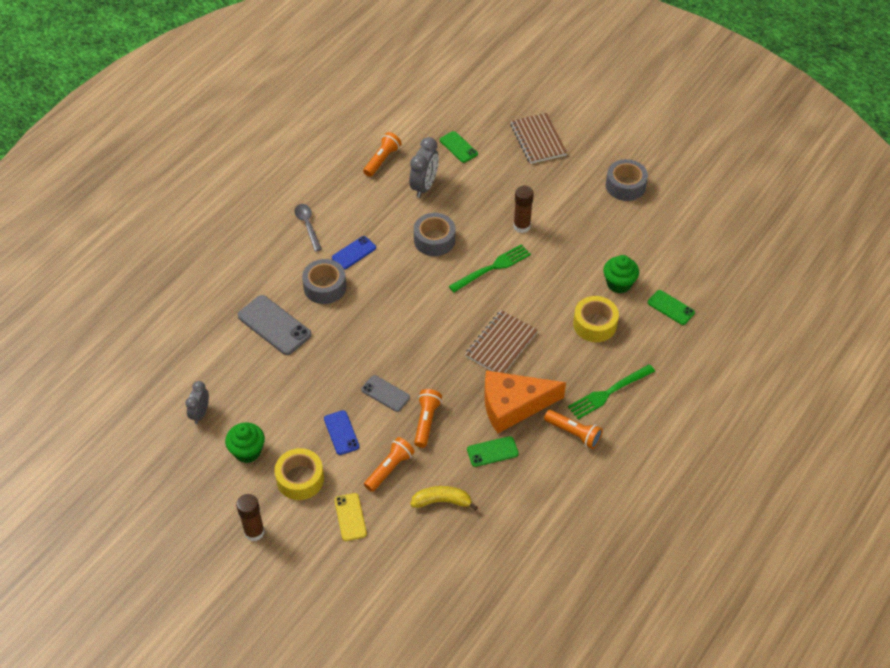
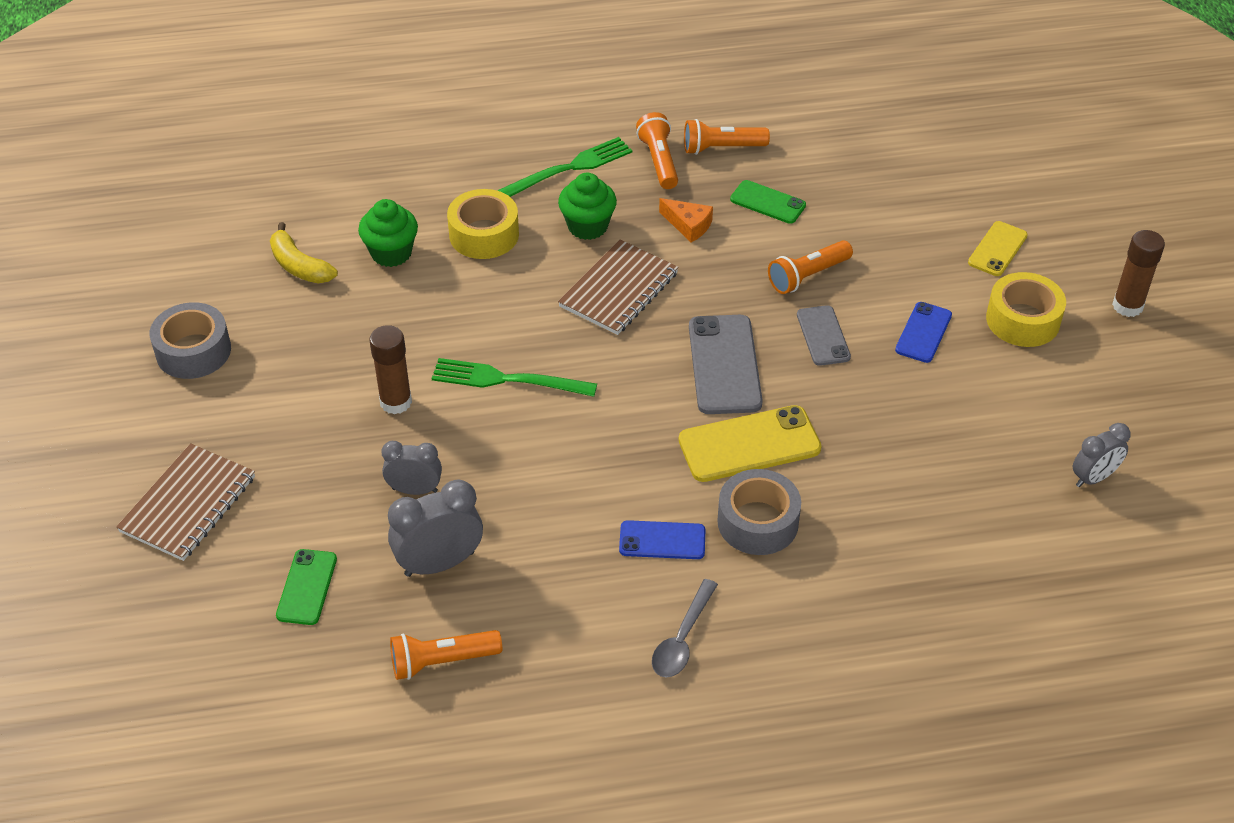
camera: 135 degrees left, 5 degrees down
(247, 451) = (1065, 391): green cupcake -> green cupcake (587, 226)
(274, 325) = (885, 521): grey phone -> grey phone (724, 365)
(362, 316) = (749, 444): none -> yellow phone
(389, 469) = (903, 261): orange flashlight -> orange flashlight (721, 148)
(434, 240) = (530, 472): grey tape -> none
(442, 501) = (877, 198): yellow banana -> yellow banana (299, 266)
(468, 202) = (415, 490): none -> grey clock
(501, 344) = (618, 290): brown notebook -> brown notebook turned 45 degrees counterclockwise
(513, 405) = (688, 225): orange cheese -> orange cheese, size x0.45
(608, 393) = (570, 168): green fork -> green fork turned 45 degrees counterclockwise
(670, 307) = (377, 192): green phone -> none

